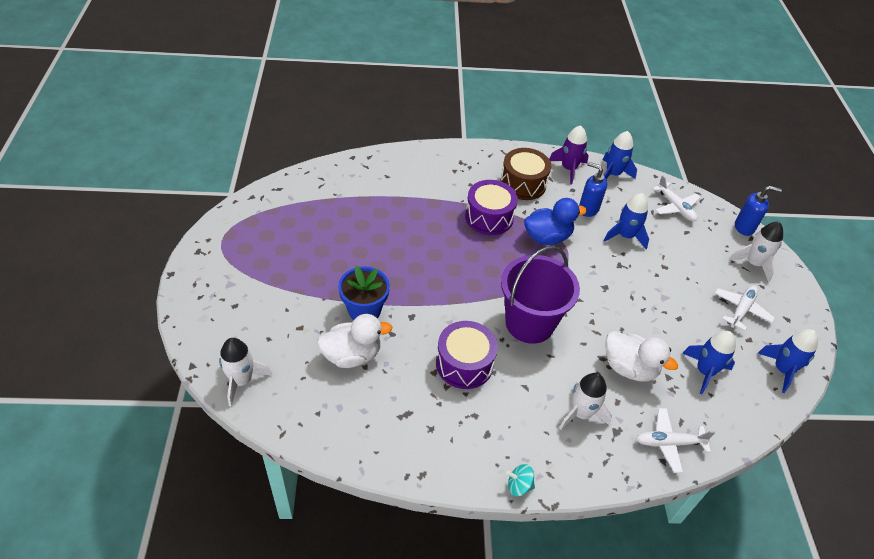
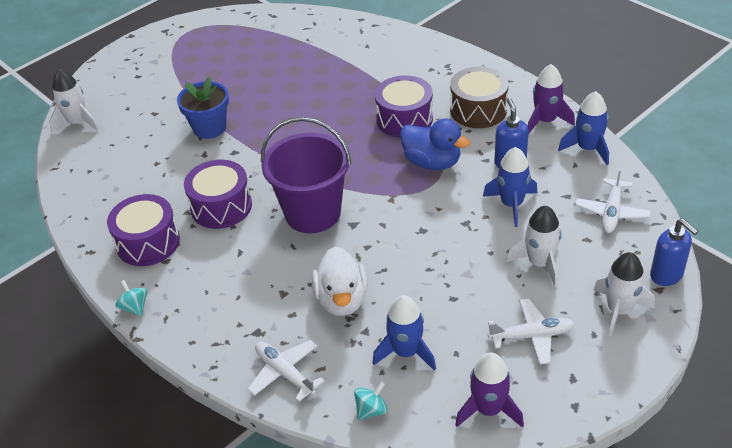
camera: 55 degrees right, 5 degrees down
(352, 355) = (159, 151): white duck -> none
(454, 431) = (148, 242): none -> purple drum
(581, 413) = (250, 299): white rocket -> white rocket (539, 263)
(739, 422) = (371, 410): none -> turquoise spinning top
(782, 369) = (488, 409): blue rocket -> purple rocket

